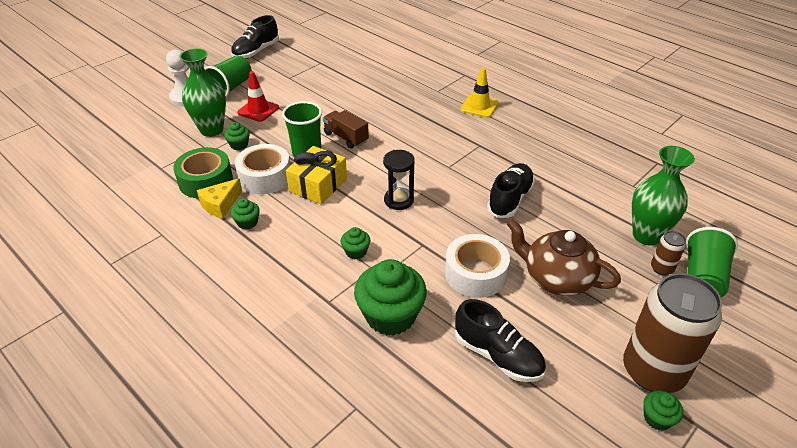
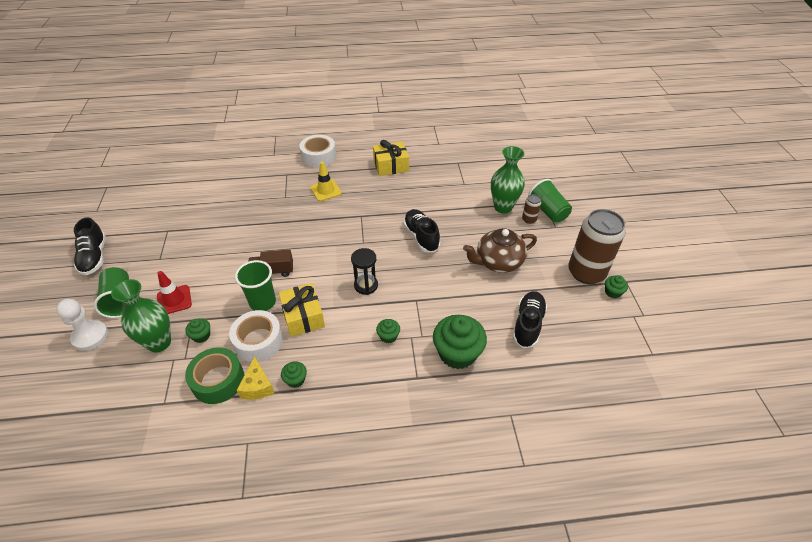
camera: 50 degrees left, 5 degrees up
(475, 274) = (462, 292): white tape -> white tape (319, 156)
(498, 355) = (528, 324): black shoe -> black shoe turned 60 degrees counterclockwise
(574, 123) = (391, 166): none -> yellow gift

